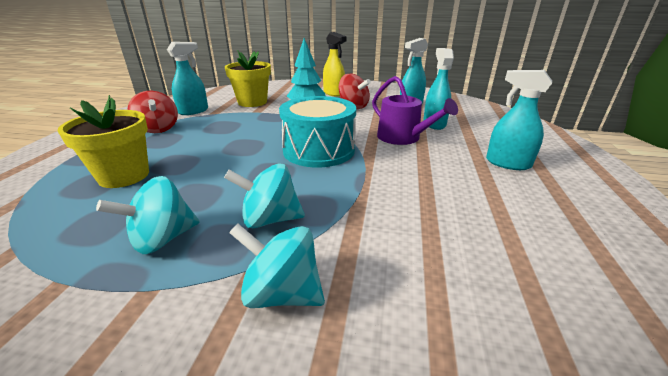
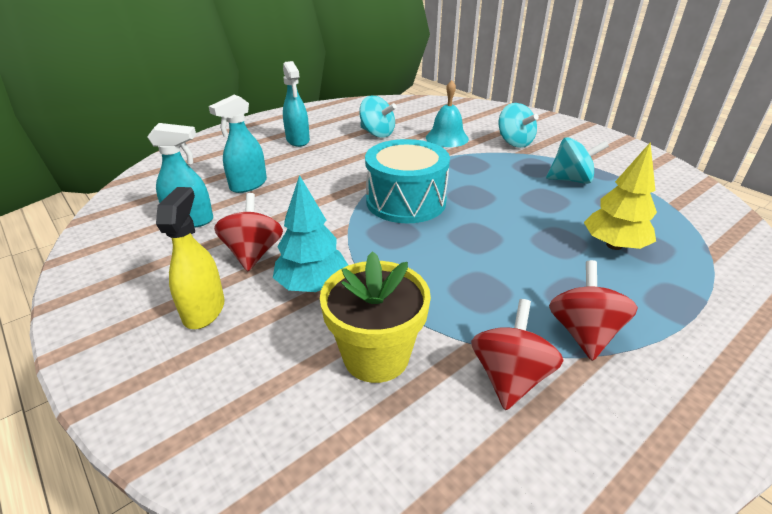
camera: 140 degrees left, 5 degrees up
(124, 176) = (614, 245): yellow flower pot -> yellow tree
(193, 111) = (509, 377): turquoise spray bottle -> red spinning top
(270, 219) = (498, 167): turquoise spinning top -> turquoise spinning top (377, 134)
(391, 246) = (447, 138): none -> turquoise bell
(403, 138) = (312, 183): purple watering can -> none

